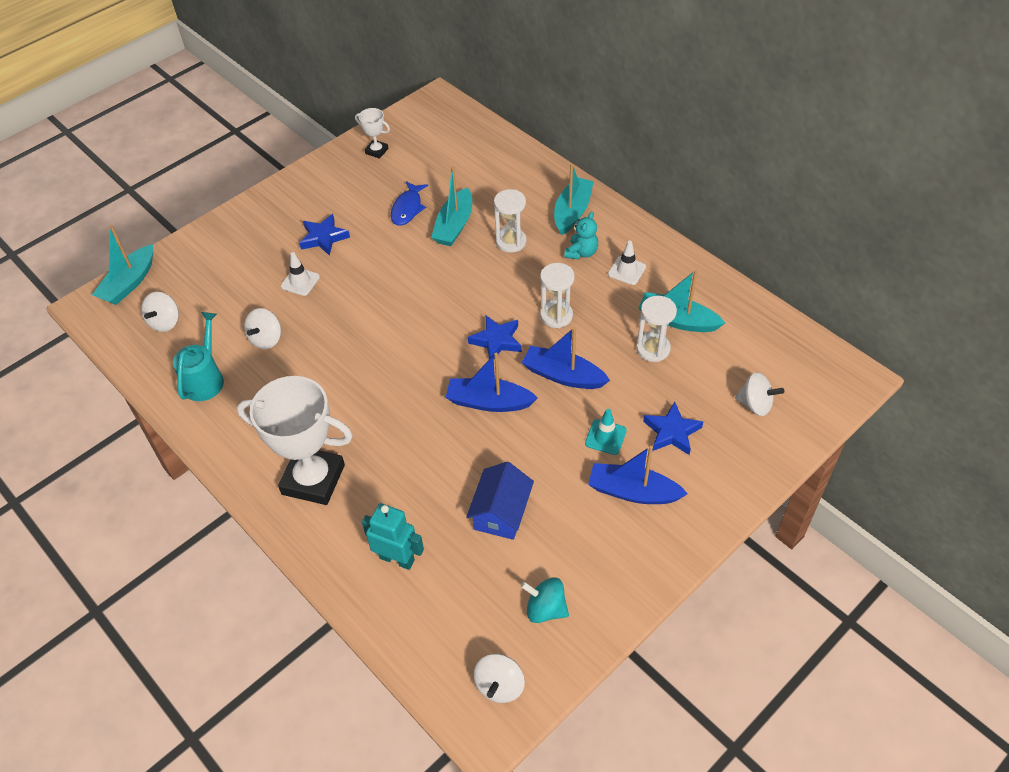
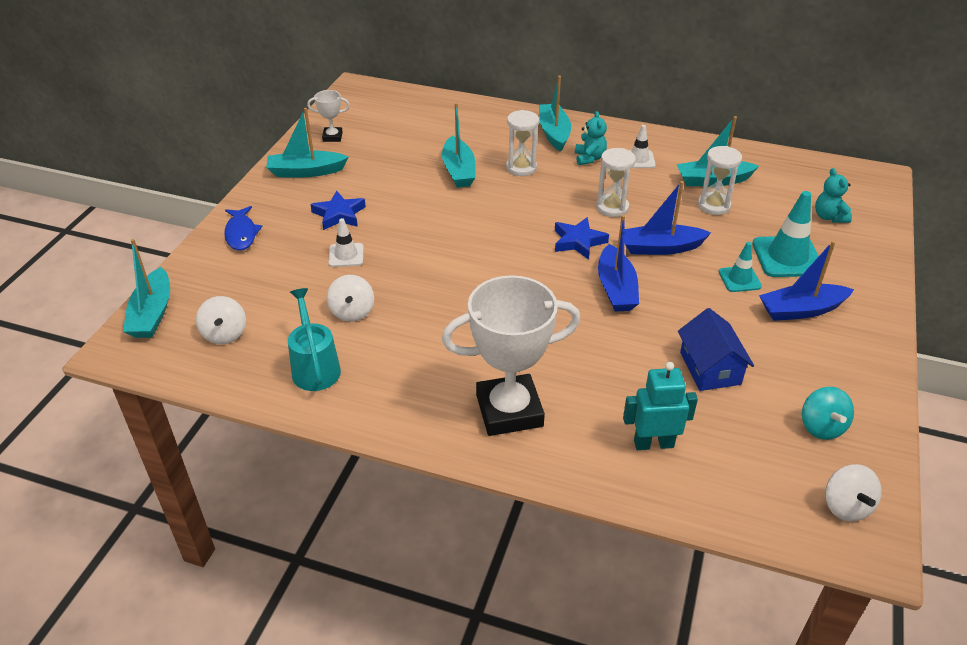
camera: 30 degrees left, 10 degrees down
(329, 182) = (306, 171): none -> turquoise boat
(407, 208) = (402, 170): blue fish -> blue fish (241, 234)
(489, 402) = (616, 289): blue boat -> blue boat turned 75 degrees counterclockwise
(545, 609) = (821, 427): turquoise spinning top -> turquoise spinning top turned 90 degrees counterclockwise
(672, 432) = (787, 257): blue star -> turquoise traffic cone
(755, 404) = (829, 217): white spinning top -> turquoise teddy bear

